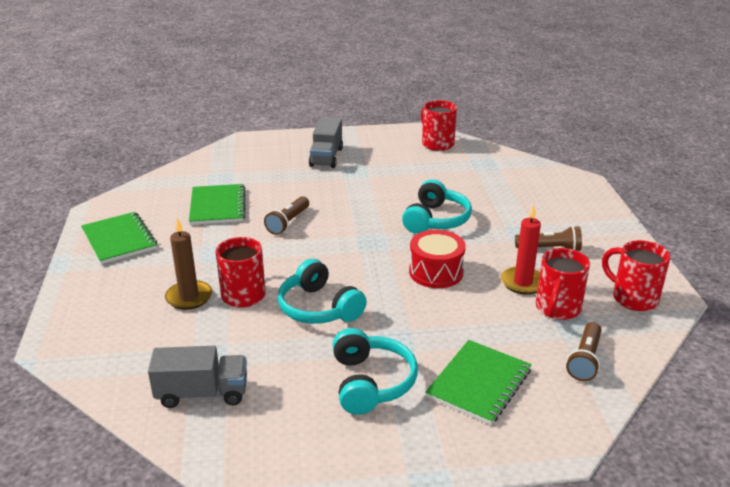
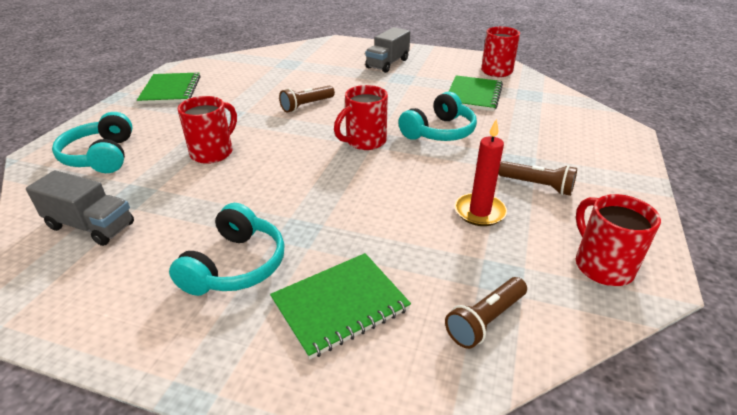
camera: 25 degrees right, 5 degrees up
(189, 297) = (170, 144): brown candle -> none
(217, 206) = (265, 82): green notebook -> green notebook (473, 95)
(318, 308) = (260, 181): turquoise headphones -> turquoise headphones (101, 156)
(436, 272) = (397, 178): red drum -> none
(557, 309) = (497, 250): red mug -> red mug (364, 141)

